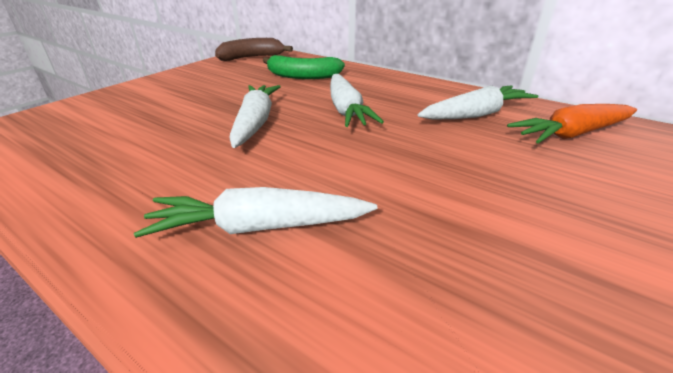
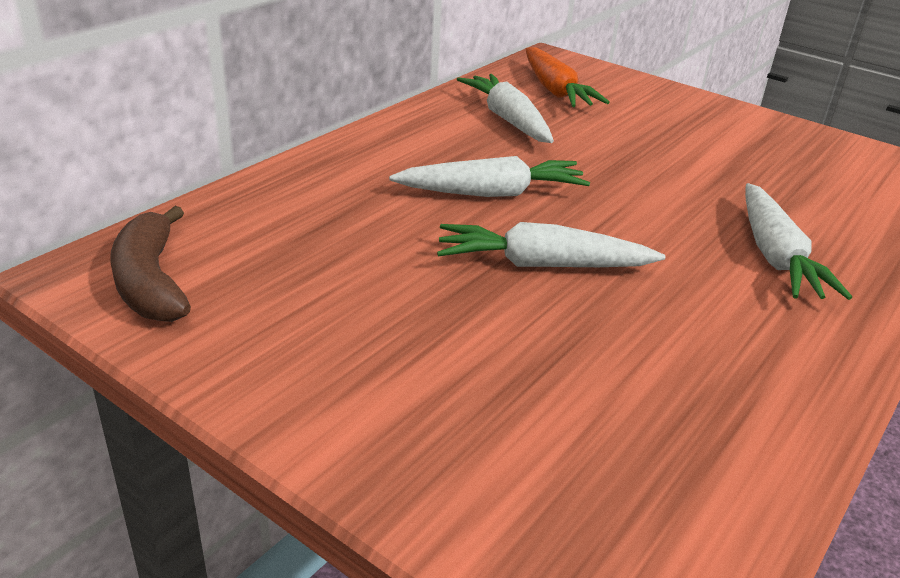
camera: 90 degrees left, 0 degrees up
(302, 76) = (325, 220): green banana -> none

